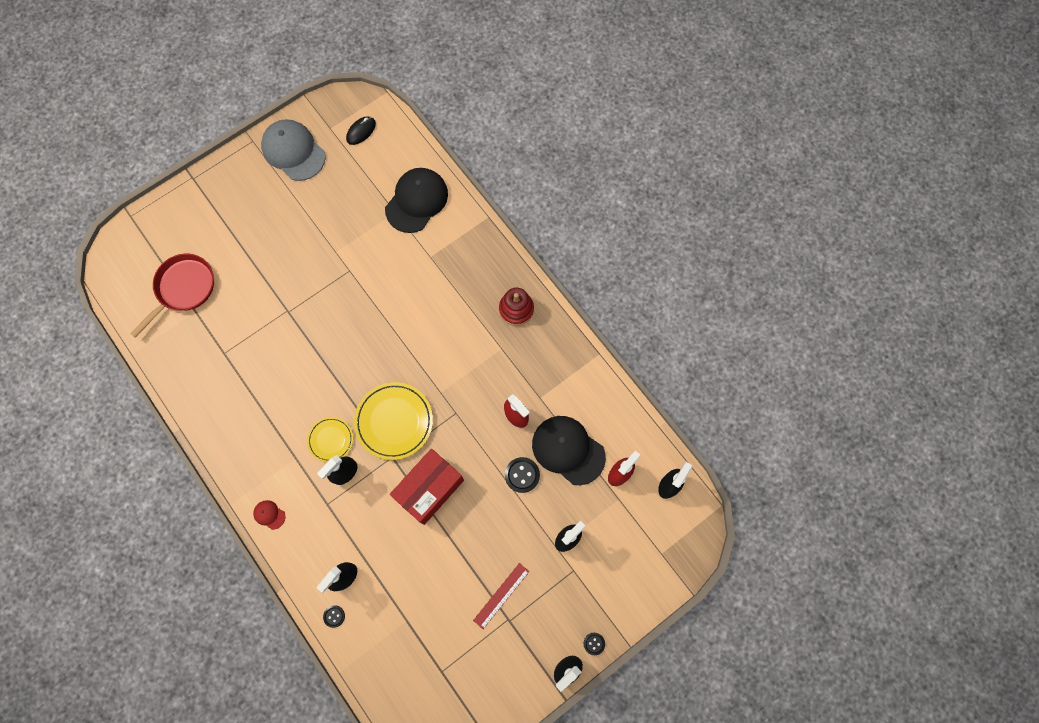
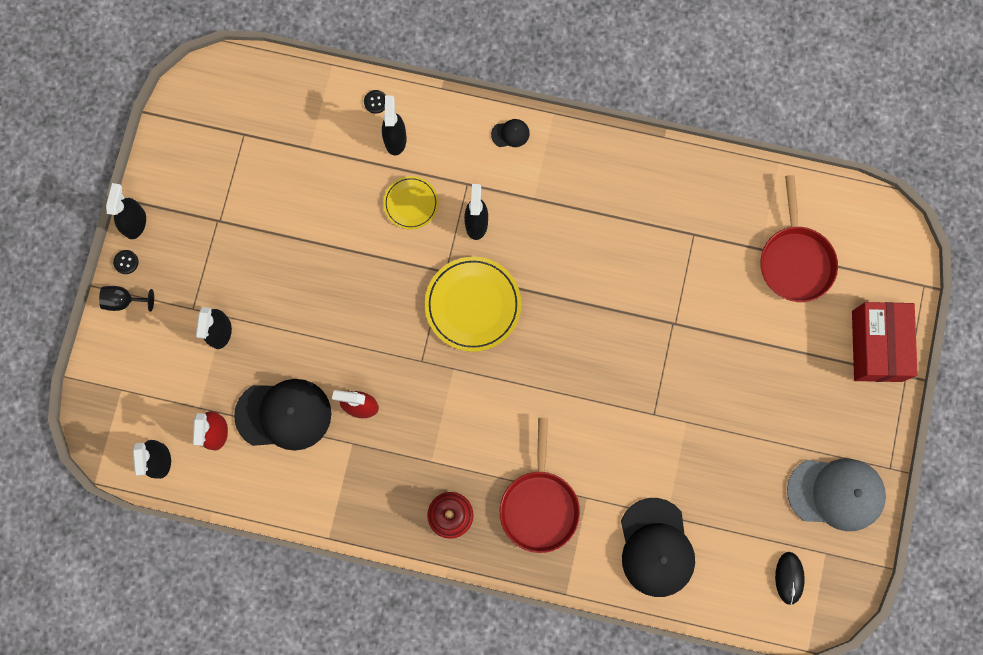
camera: 140 degrees right, 5 degrees up
(269, 514) = (510, 134): red cap -> black cap
(331, 440) = (516, 240): yellow plate -> yellow plate (411, 203)
(429, 489) = (385, 272): red box -> red box (877, 346)
(460, 274) = (539, 505): none -> red pan
(501, 595) = (242, 235): red ruler -> none
(522, 475) = (309, 355): black button -> none
(615, 615) = (124, 301): none -> black goblet

